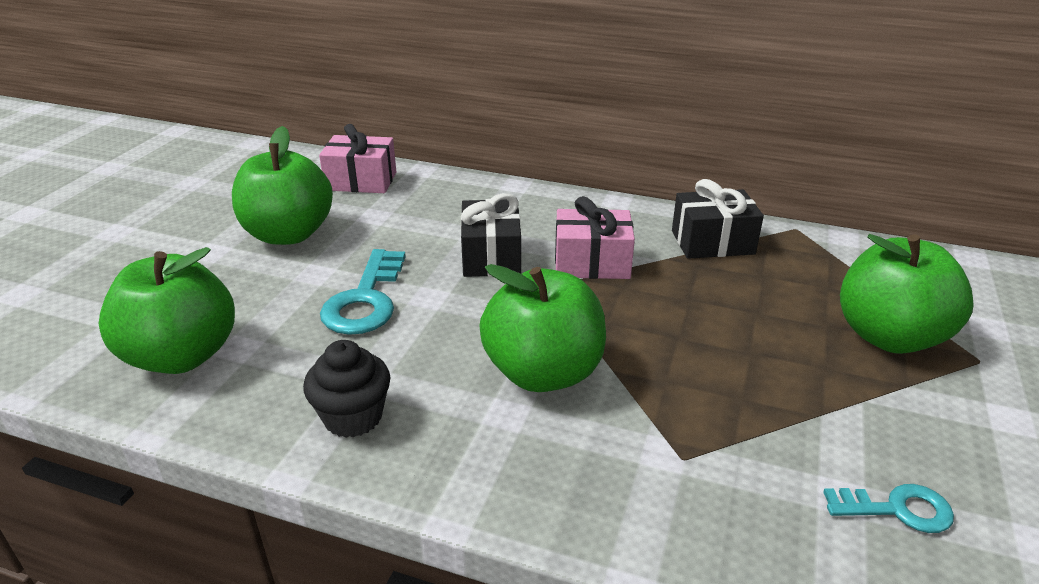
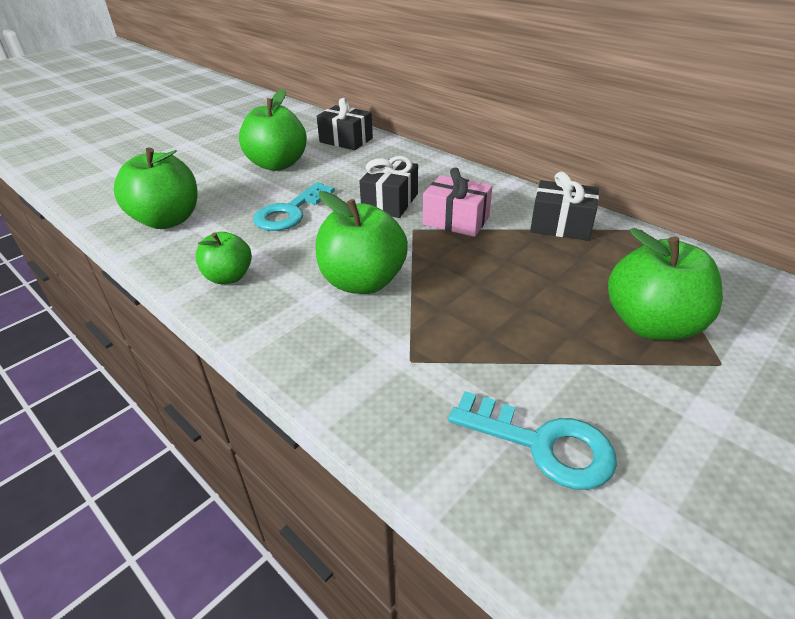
camera: 25 degrees right, 5 degrees up
(353, 417) = (228, 277): black cupcake -> green apple
(361, 181) = (346, 140): pink gift -> black gift
(897, 509) = (542, 444): turquoise key -> turquoise key, size x1.64

